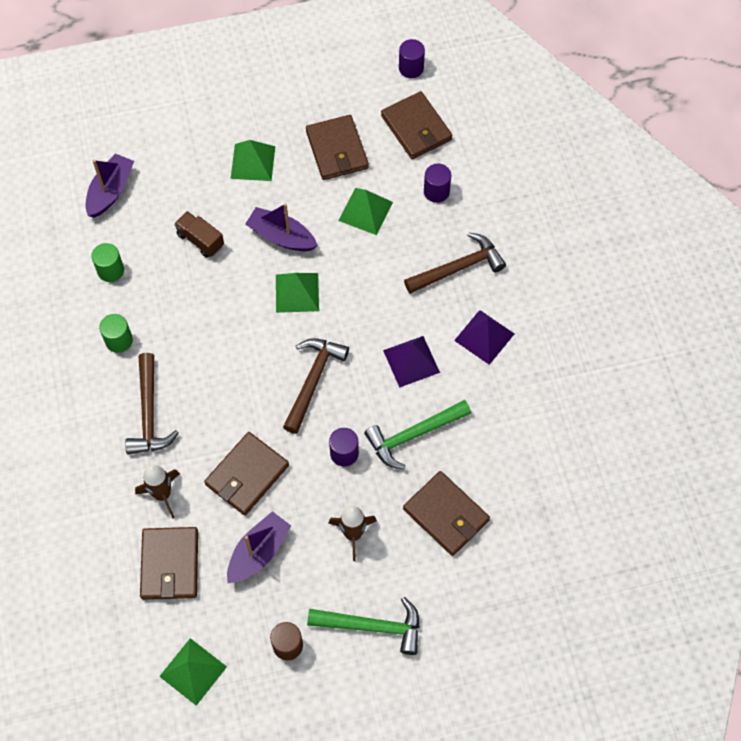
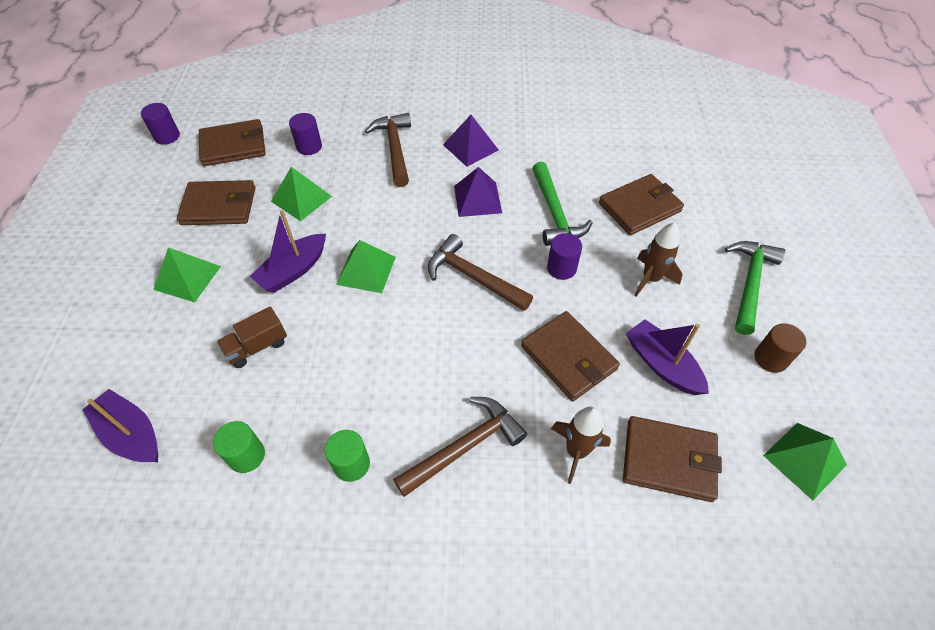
camera: 75 degrees left, 10 degrees down
(149, 414) = (465, 446): brown hammer -> brown hammer turned 45 degrees counterclockwise

